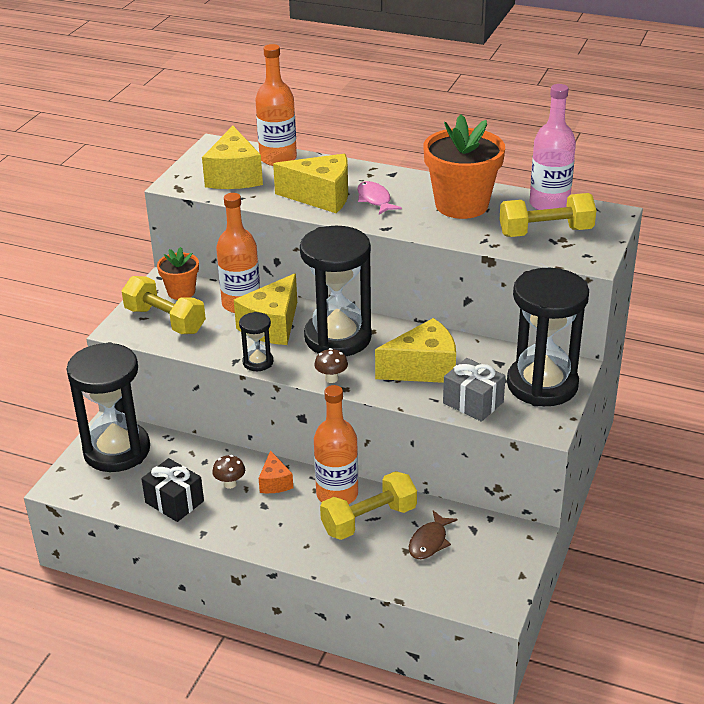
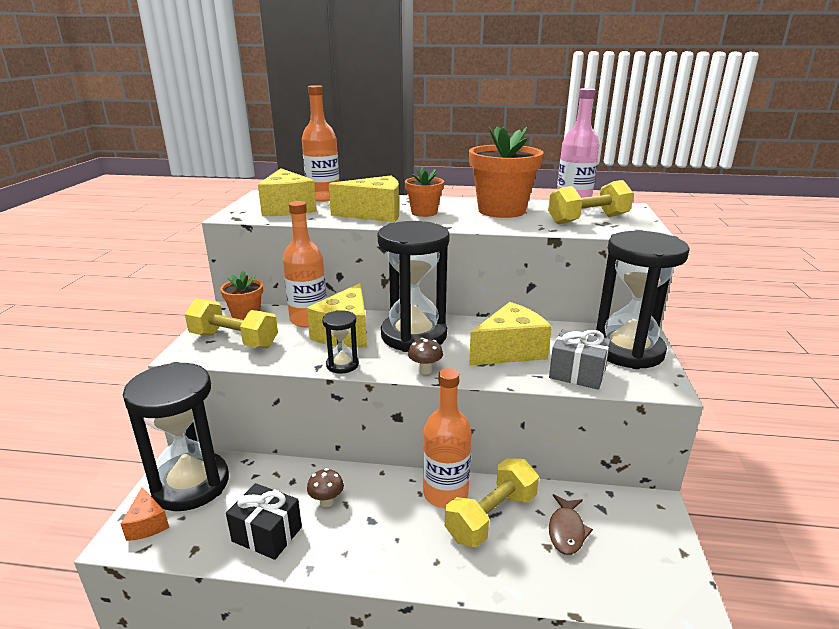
camera: 15 degrees left, 10 degrees down
(275, 482) = (375, 492): orange cheese -> orange cheese (147, 524)
(375, 199) = (424, 213): pink fish -> orange flower pot

